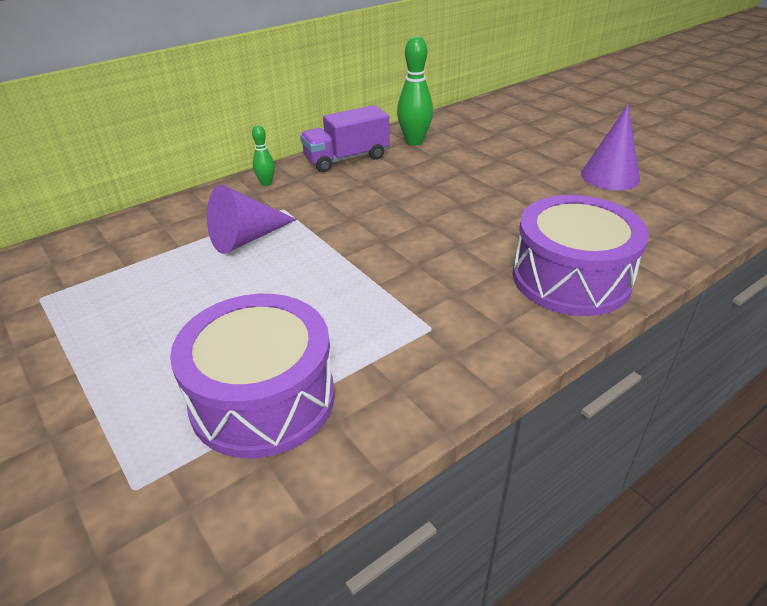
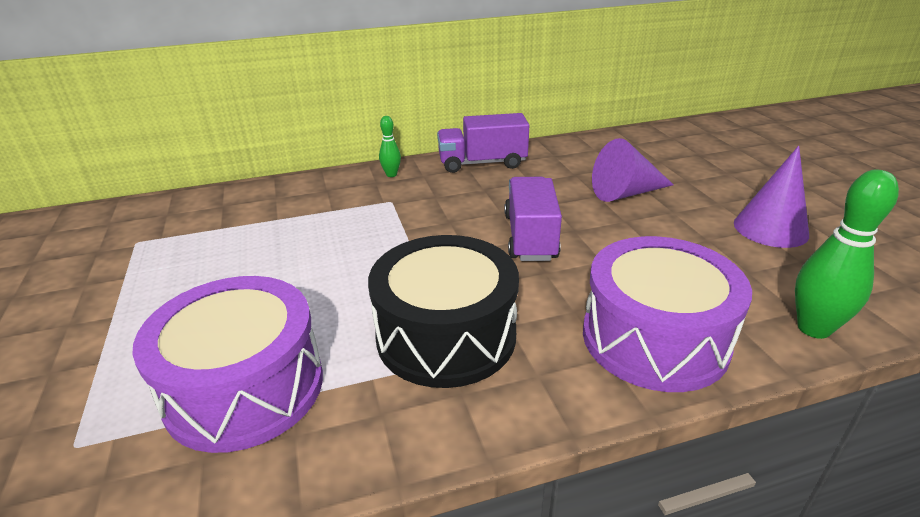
camera: 20 degrees right, 5 degrees down
(246, 238) = (339, 223): purple cone -> purple cone (626, 193)
(410, 313) = (446, 335): none -> black drum
(414, 141) = (561, 156): green bowling pin -> green bowling pin (813, 328)
(430, 218) = (530, 237): none -> purple truck

